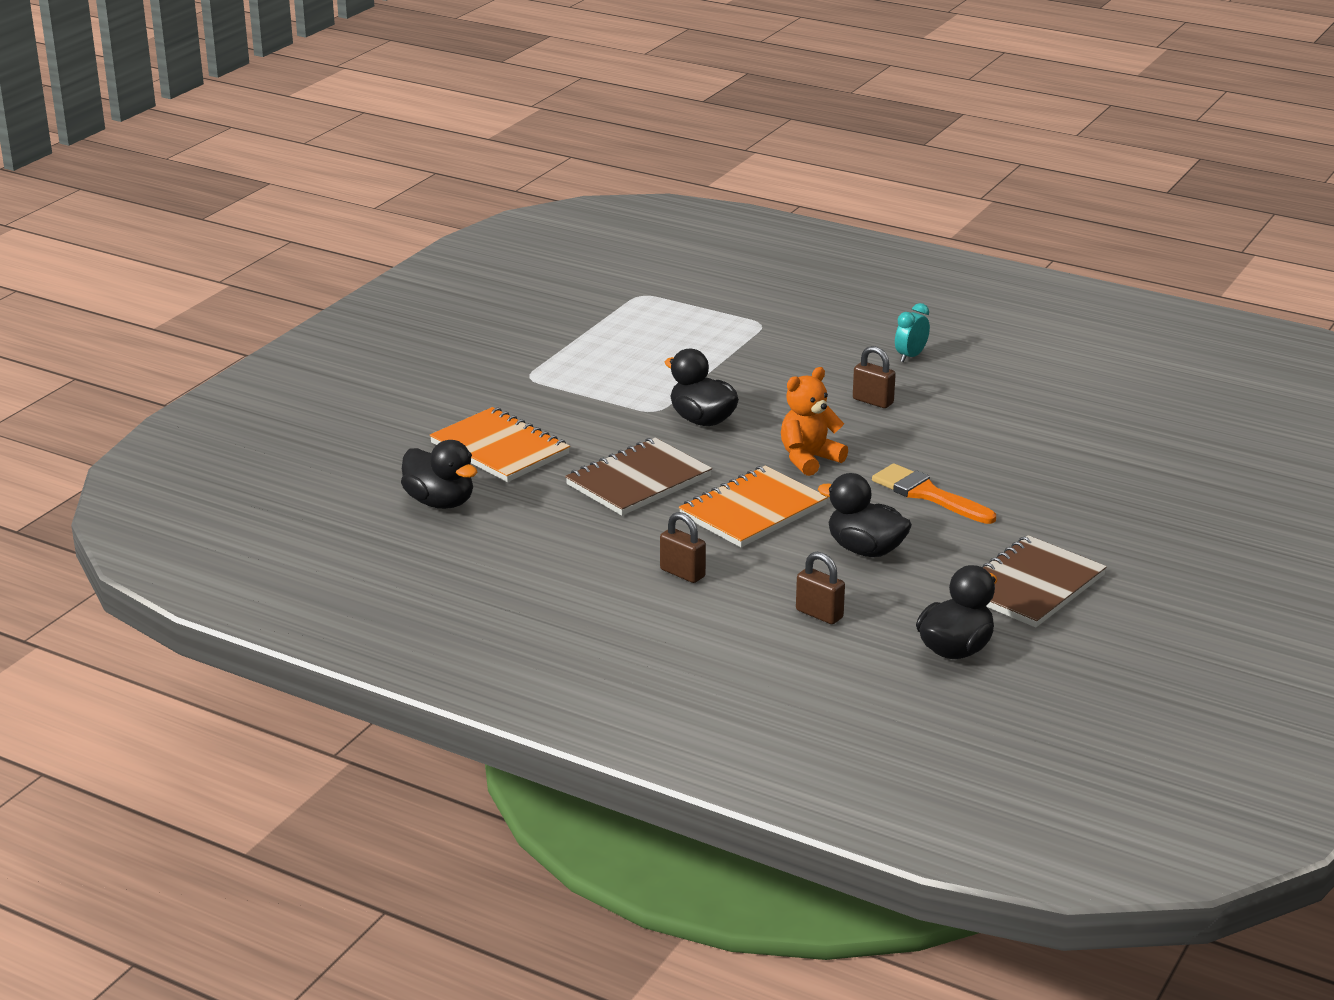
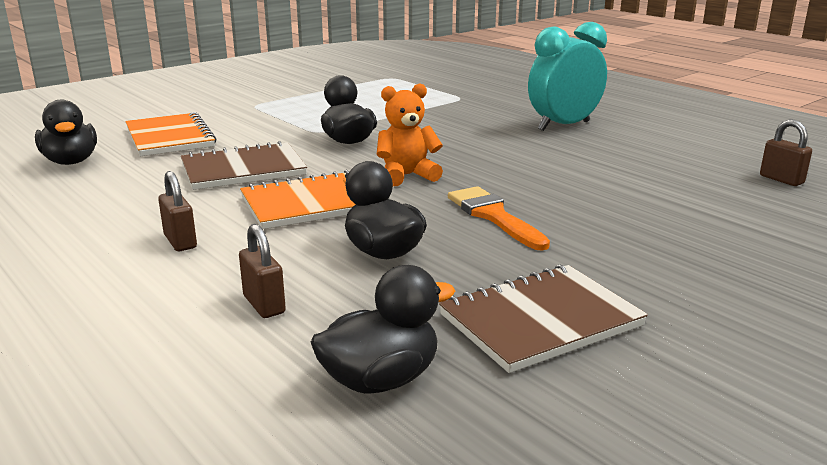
camera: 20 degrees right, 5 degrees down
(873, 401) = (504, 147): brown padlock -> brown padlock (781, 179)
(910, 356) = (563, 126): turquoise clock -> turquoise clock, size x2.15

